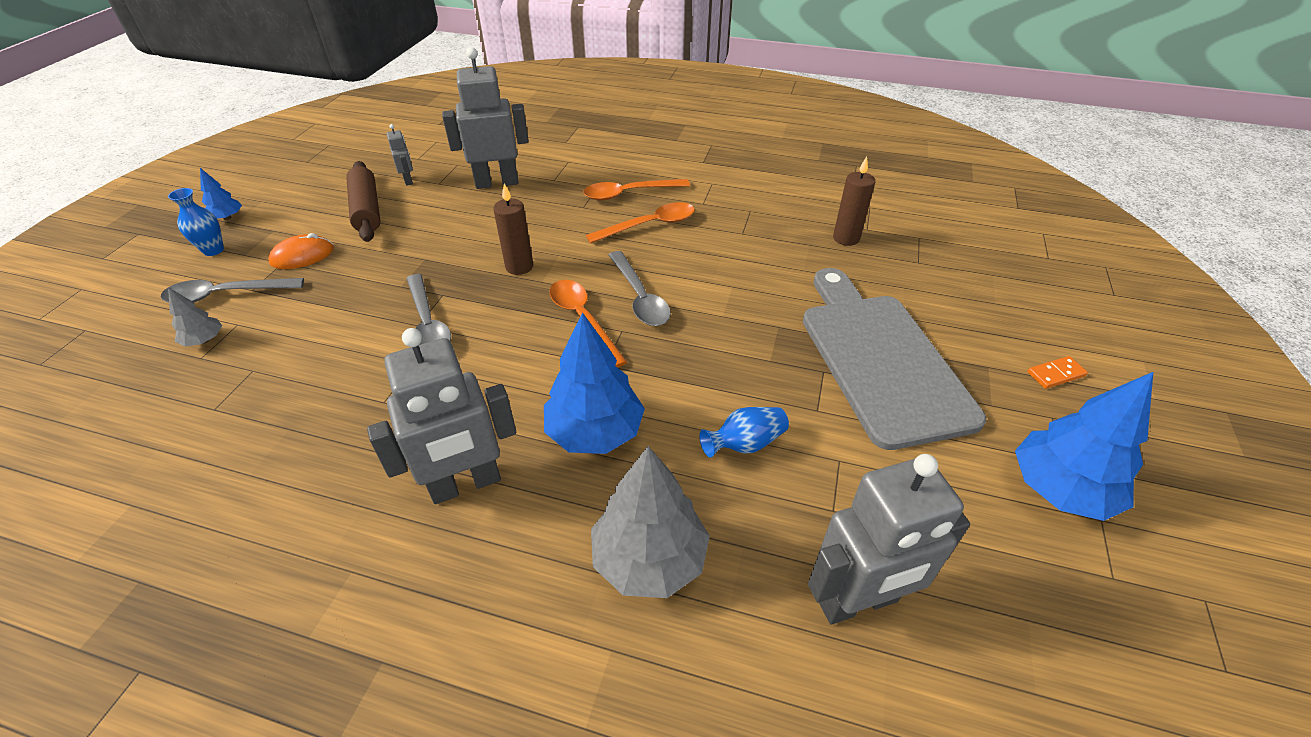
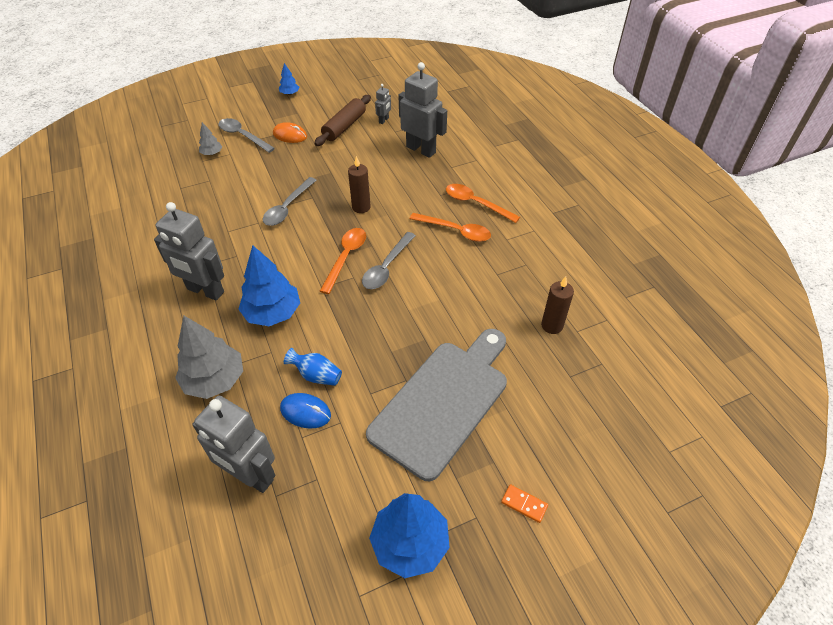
camera: 50 degrees right, 5 degrees up
(213, 250) = (265, 109): blue vase -> none
(795, 485) = (305, 412): none -> blue mouse

